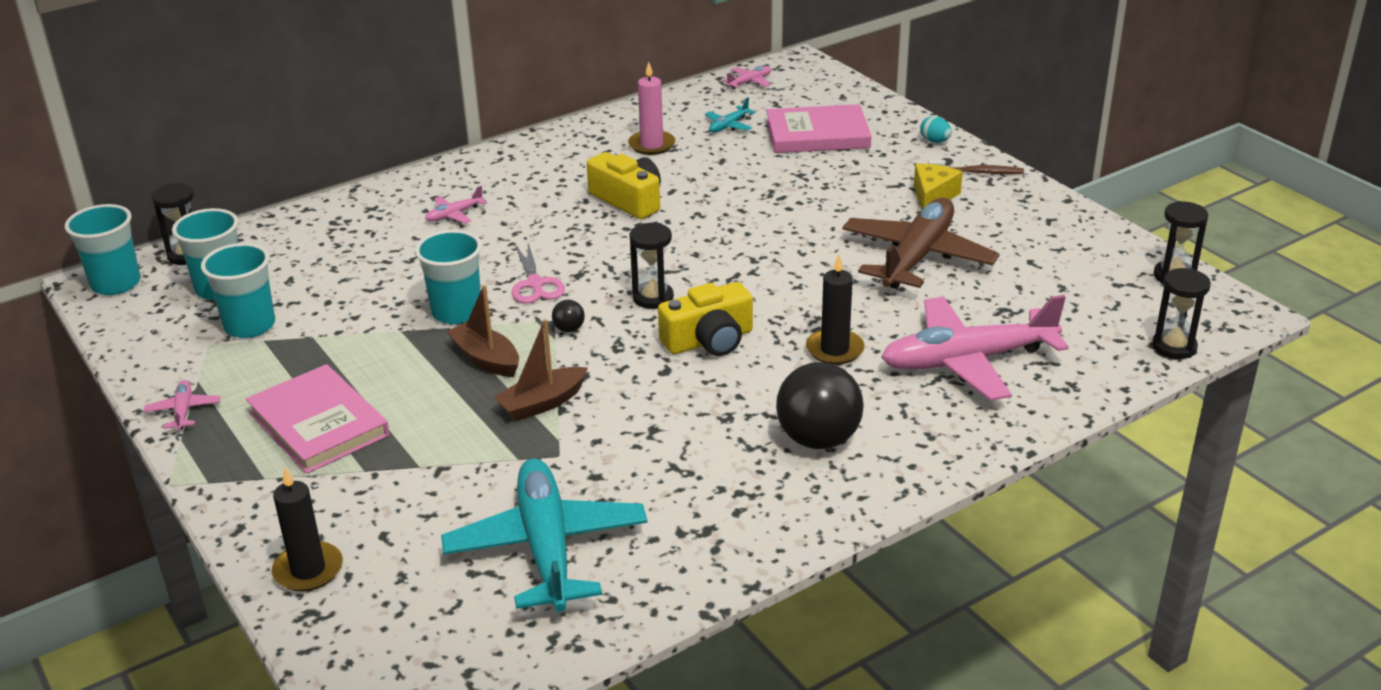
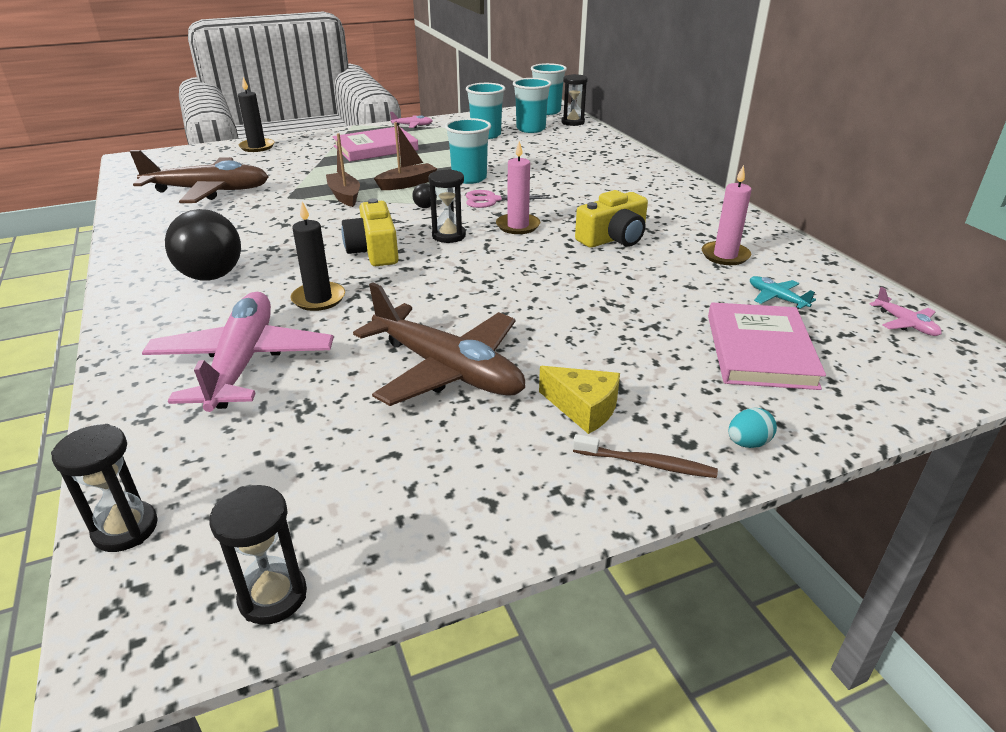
camera: 100 degrees right, 0 degrees up
(454, 215) = (604, 181): pink plane -> none
(546, 547) = (208, 191): turquoise plane -> brown plane
(612, 257) = (518, 226): none -> pink candle
(977, 172) = (646, 463): brown toothbrush -> brown toothbrush turned 90 degrees counterclockwise

